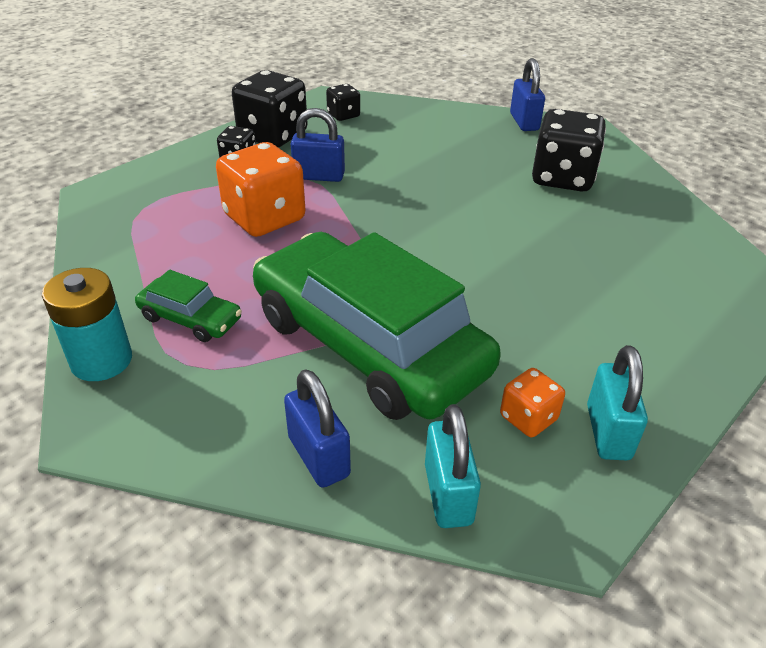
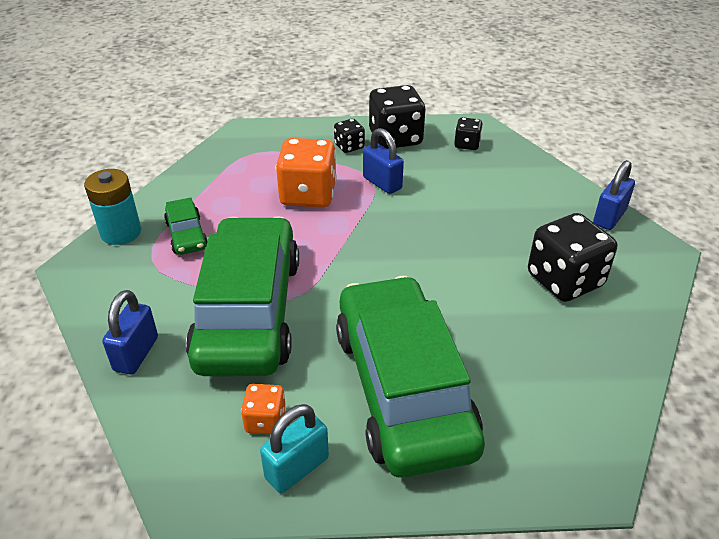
camera: 45 degrees right, 0 degrees up
(448, 494) = (161, 424): turquoise padlock -> none
(582, 317) = (403, 388): none -> green car

